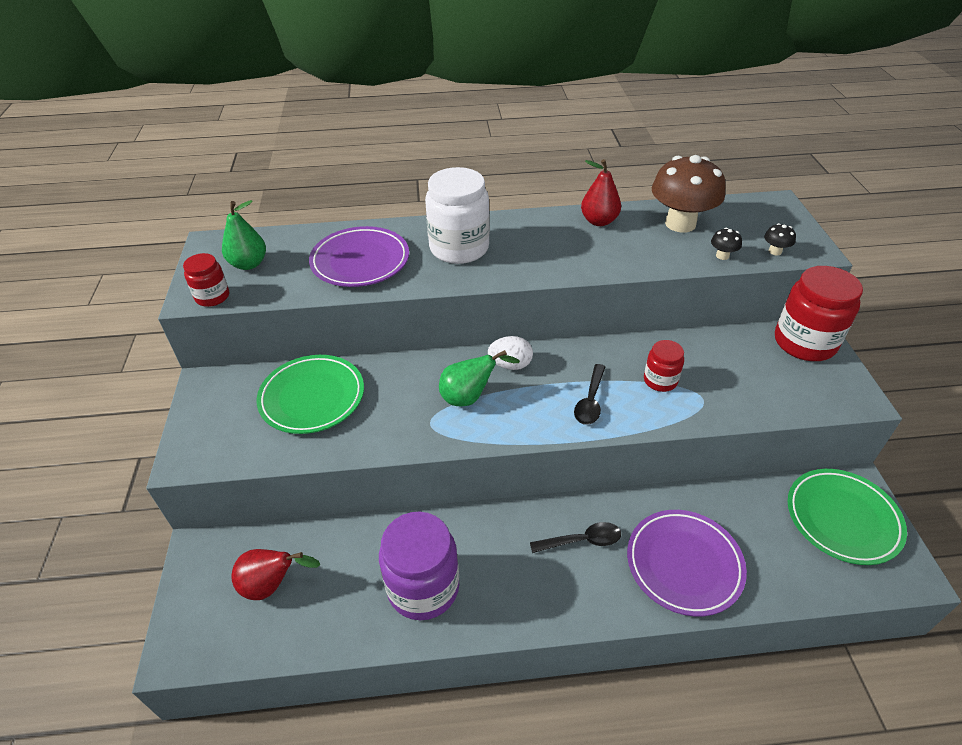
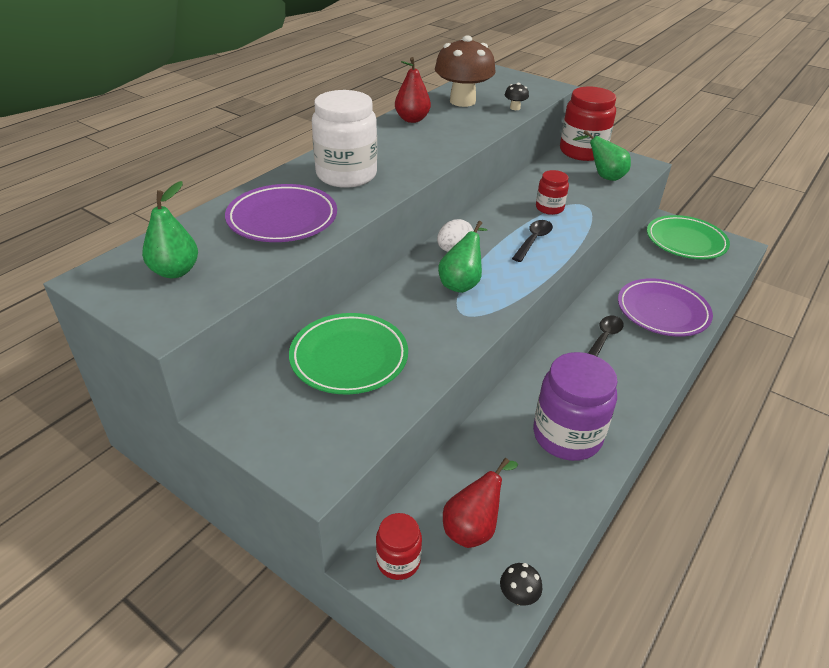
camera: 50 degrees left, 5 degrees down
(212, 297) = (187, 311): red jar -> red jar (398, 561)
(590, 401) = (533, 240): black spoon -> black spoon turned 120 degrees counterclockwise
(775, 251) = (536, 95): black mushroom -> black mushroom (518, 596)
(780, 383) = (603, 176): none -> green pear

